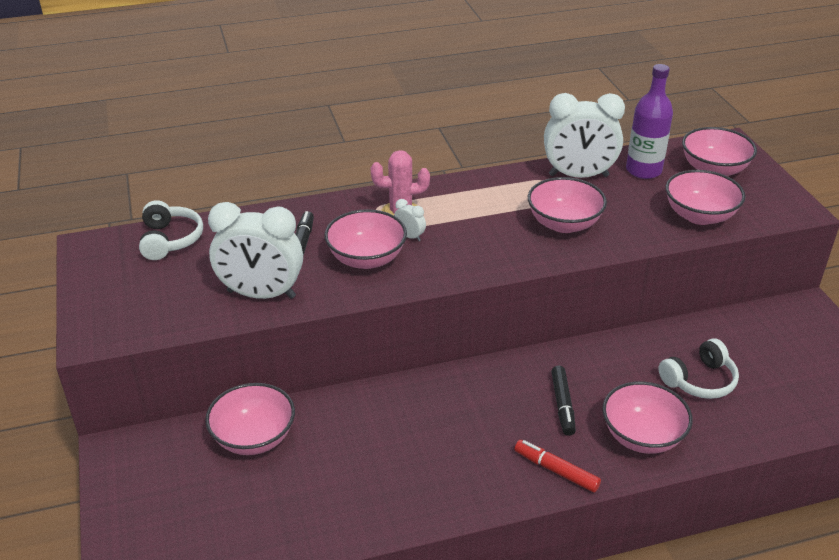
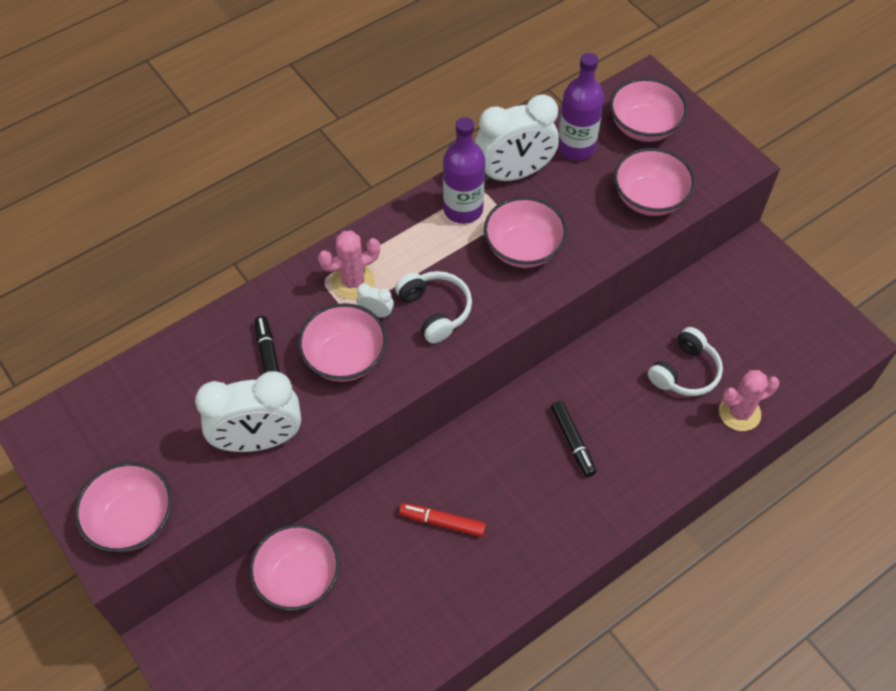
camera: 20 degrees left, 20 degrees up
(170, 240) = (124, 395): white headphones -> white headphones (435, 310)
(521, 188) = (463, 209): none -> purple bottle
(556, 470) = (591, 519): red marker -> red marker (442, 522)
(642, 436) = (654, 454): pink bowl -> pink bowl (132, 520)
(746, 426) = (739, 413): none -> pink cactus

